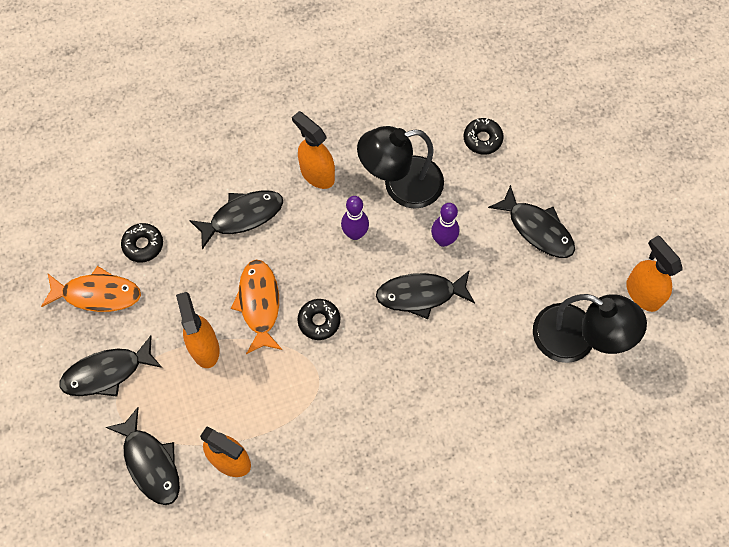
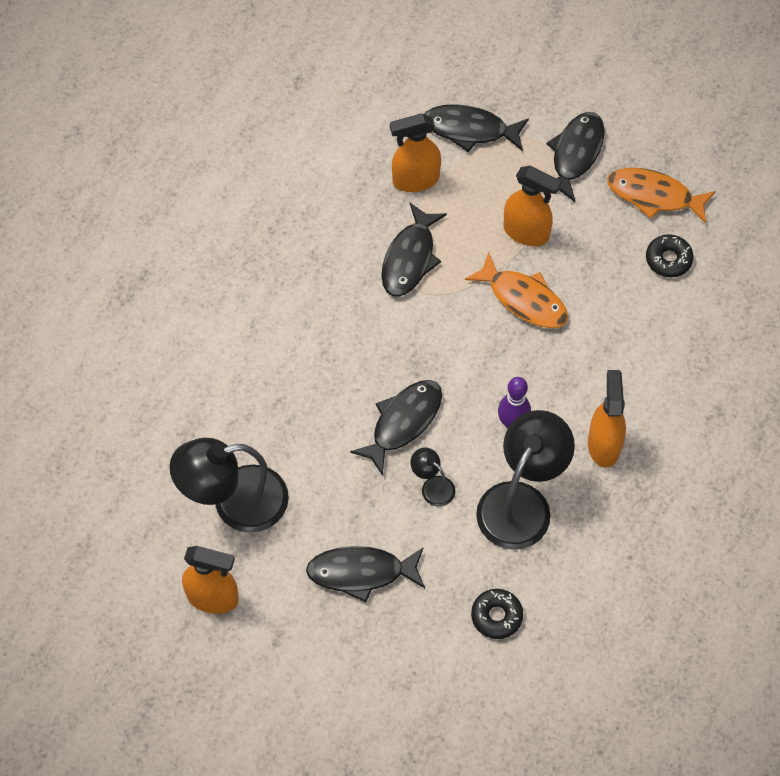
camera: 135 degrees right, 5 degrees down
(97, 294) = (654, 196): orange fish -> orange fish turned 60 degrees clockwise
(242, 216) = (620, 352): black fish -> black fish (410, 258)
(317, 174) = (604, 445): orange spray bottle -> orange spray bottle turned 90 degrees counterclockwise
(319, 321) = (461, 328): black donut -> none
(443, 240) = (432, 486): purple bowling pin -> black lamp

